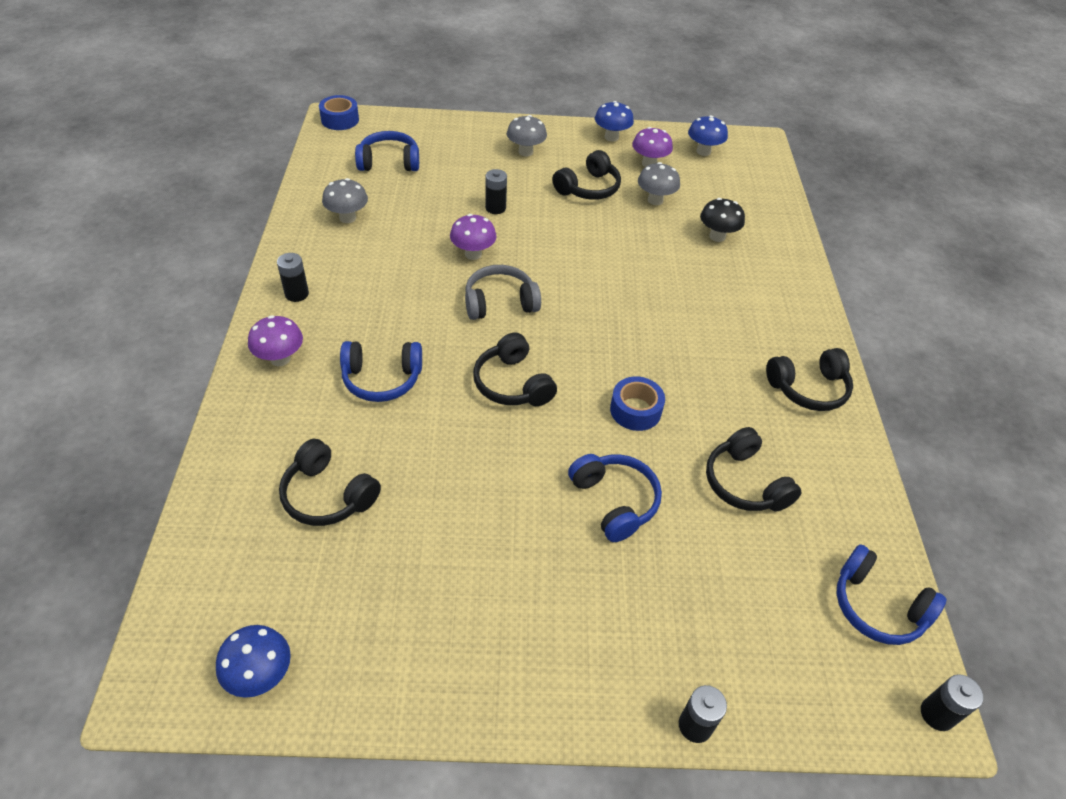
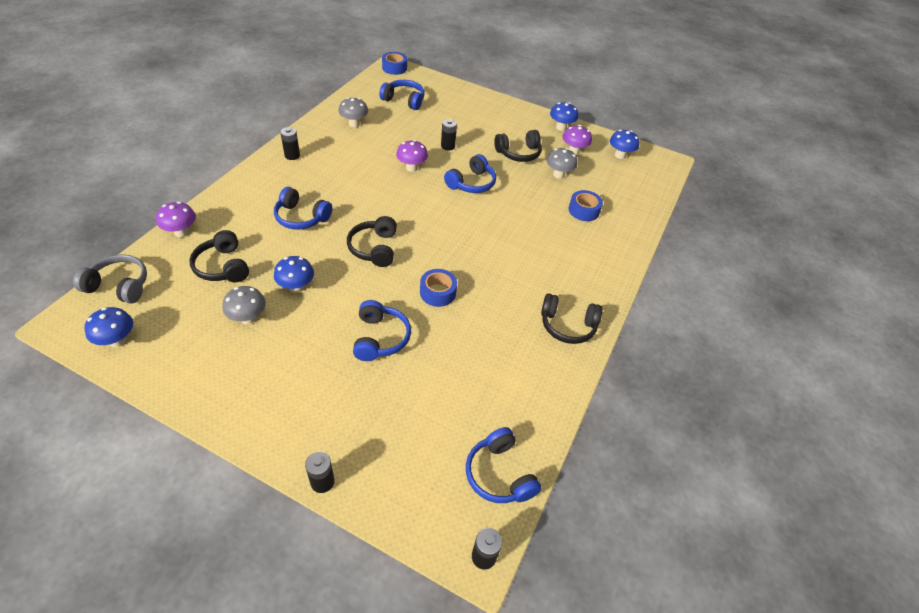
camera: 25 degrees right, 0 degrees up
(280, 359) = (255, 186): purple mushroom -> purple mushroom (181, 232)
(454, 480) = (296, 287): none -> blue mushroom
(500, 303) = (405, 200): grey headphones -> grey headphones (119, 286)
(525, 152) = (495, 119): grey mushroom -> grey mushroom (248, 318)
(563, 248) = (471, 183): none -> blue headphones
(717, 236) = (583, 210): black mushroom -> blue tape
(745, 483) = (473, 363): black headphones -> none

